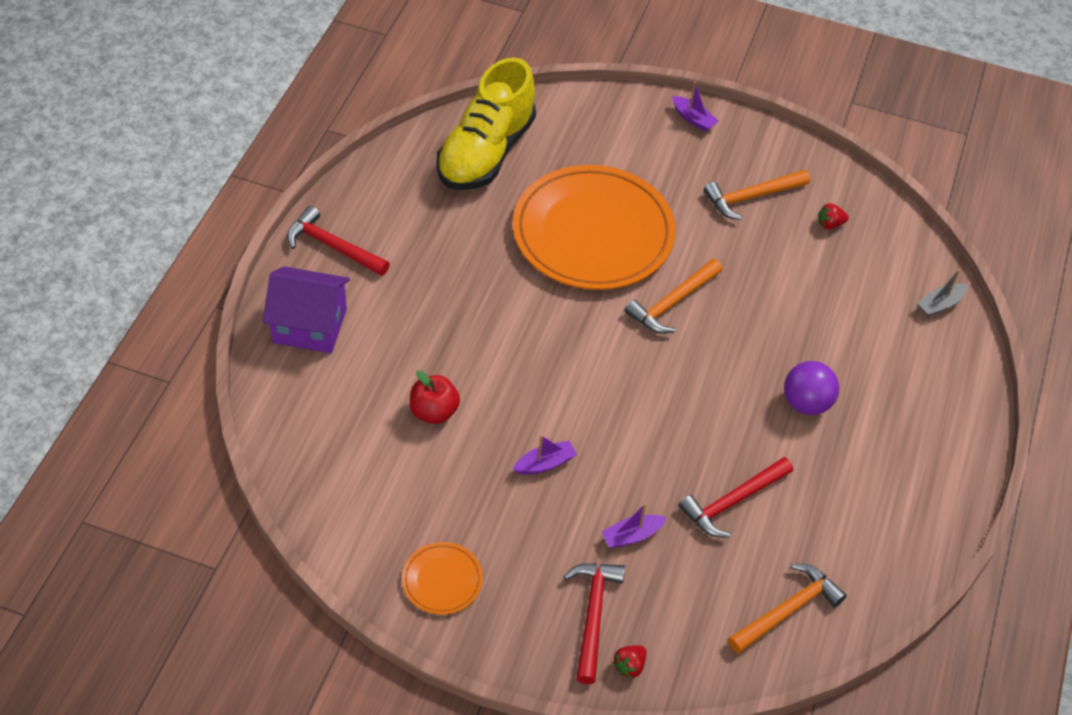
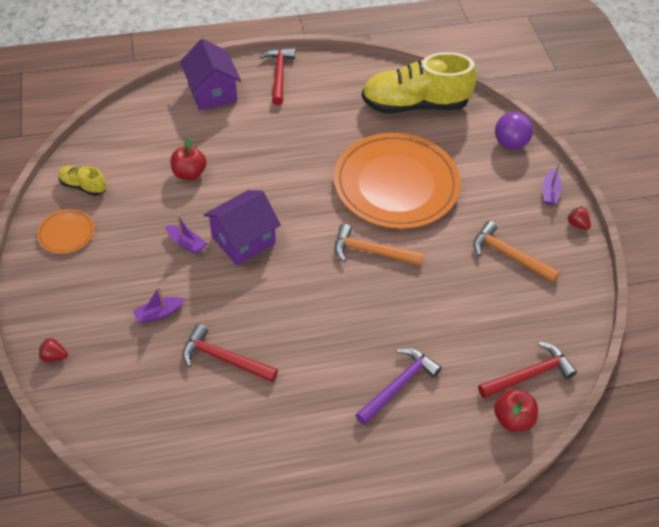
camera: 60 degrees right, 0 degrees up
(373, 531) = (83, 186): none -> yellow shoe
(577, 407) = (243, 240): none -> purple house
(593, 615) = (83, 319): red hammer -> red hammer (529, 374)
(632, 536) = (159, 313): purple boat -> purple boat turned 60 degrees counterclockwise
(788, 610) = (151, 431): orange hammer -> none
(806, 403) = (344, 367): purple ball -> purple ball (510, 143)
(830, 224) = (527, 313): red strawberry -> red strawberry (577, 224)
(853, 369) = (399, 385): none -> purple hammer
(940, 304) = (512, 418): grey boat -> red apple

